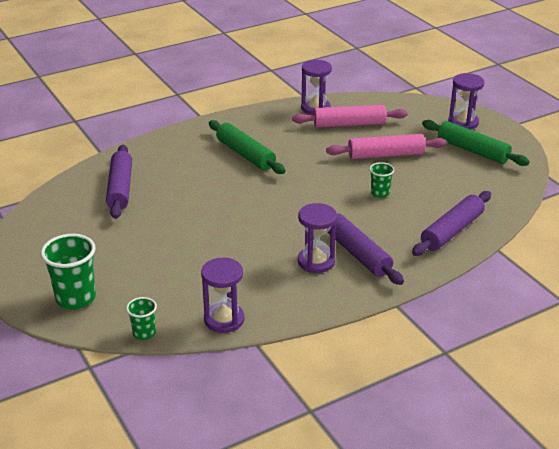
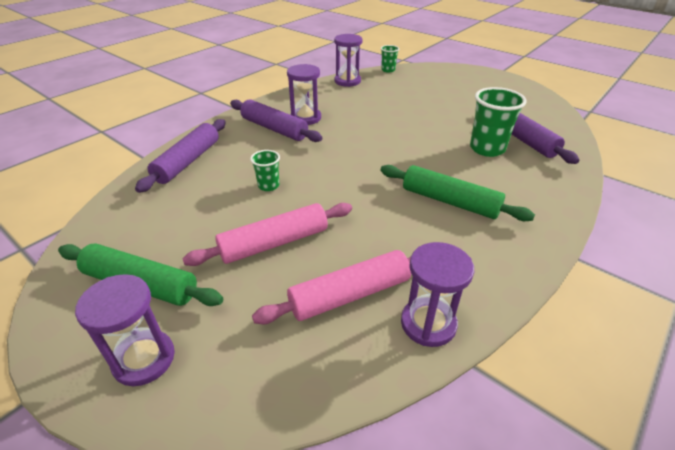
camera: 160 degrees right, 5 degrees up
(76, 298) = (447, 76): green cup -> green cup (487, 149)

